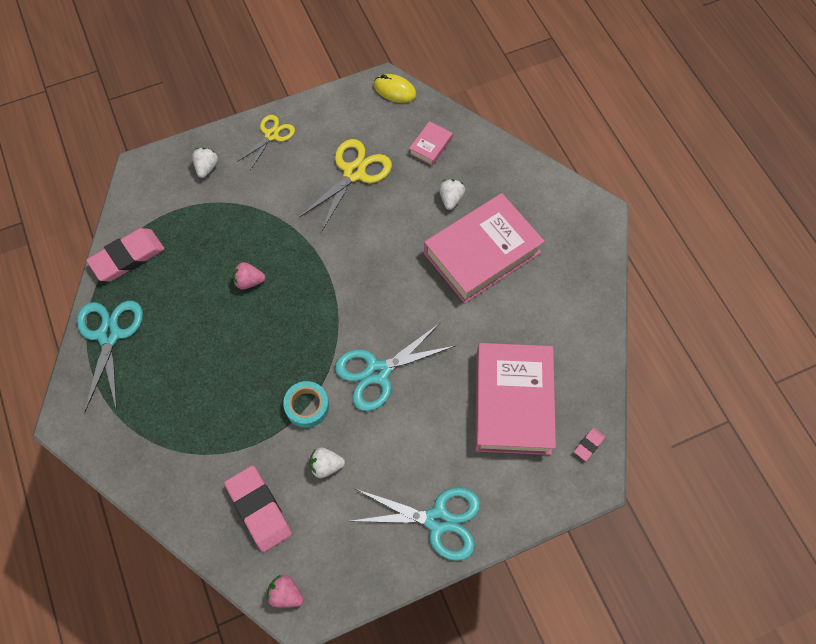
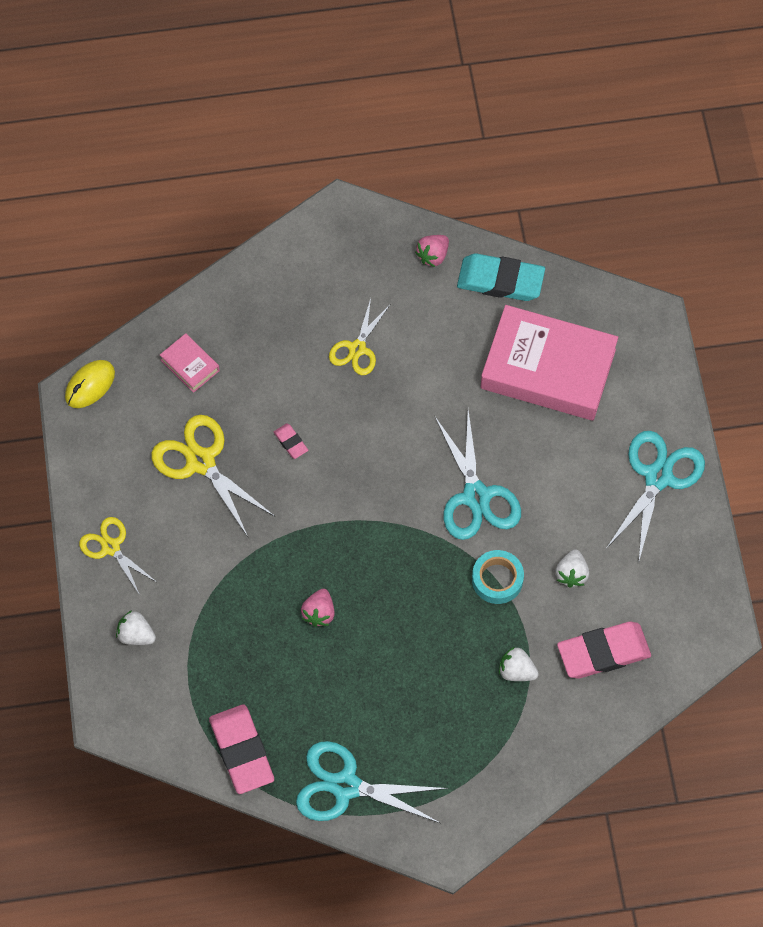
camera: 75 degrees left, 0 degrees up
(286, 594) = (699, 642): pink strawberry -> pink strawberry (433, 256)
(451, 199) = (273, 362): white strawberry -> white strawberry (516, 671)
(482, 253) = (357, 349): pink book -> yellow scissors
(582, 345) = (500, 280): none -> turquoise eraser
(589, 445) = (614, 310): pink eraser -> pink eraser (291, 442)

